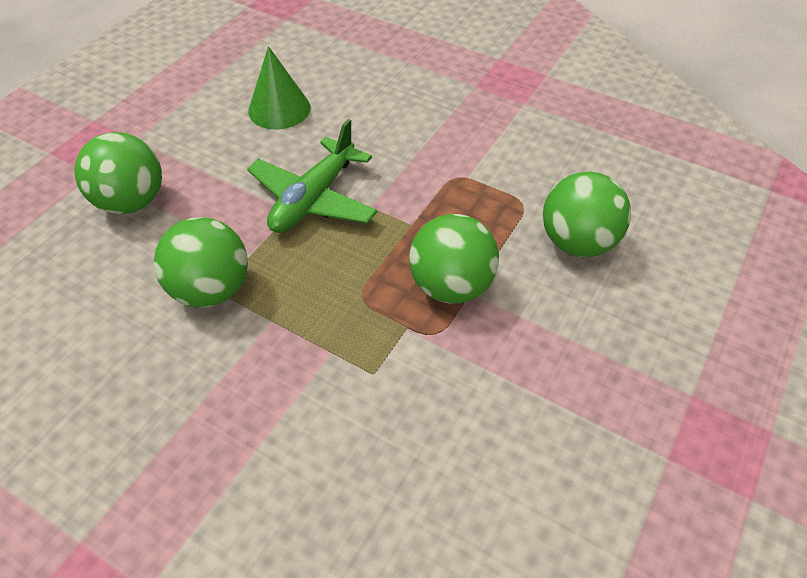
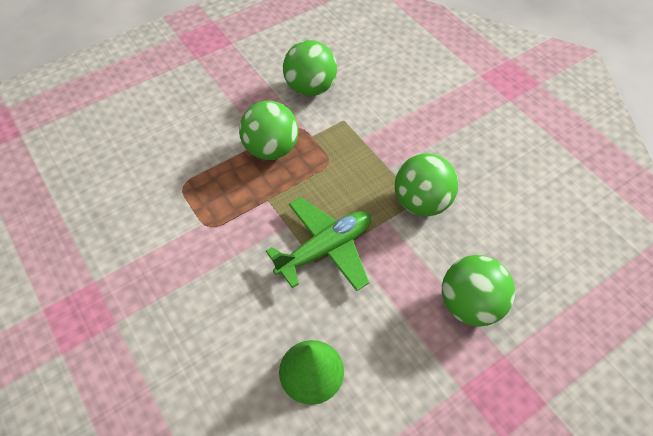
camera: 155 degrees left, 5 degrees up
(577, 242) = (174, 147): green ball -> green ball (310, 88)

